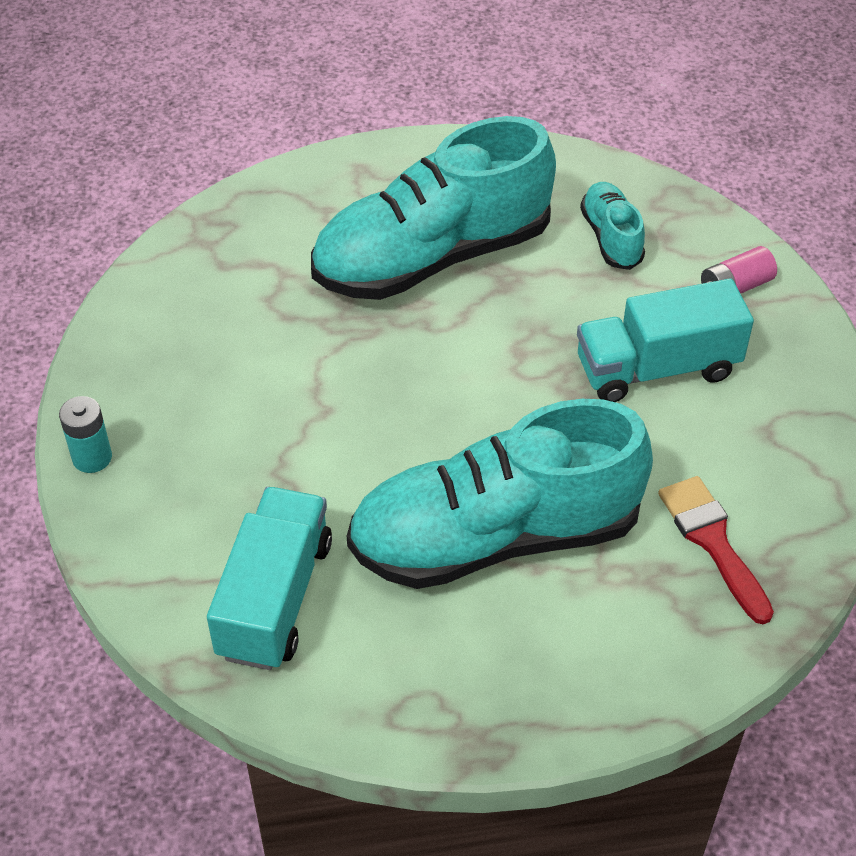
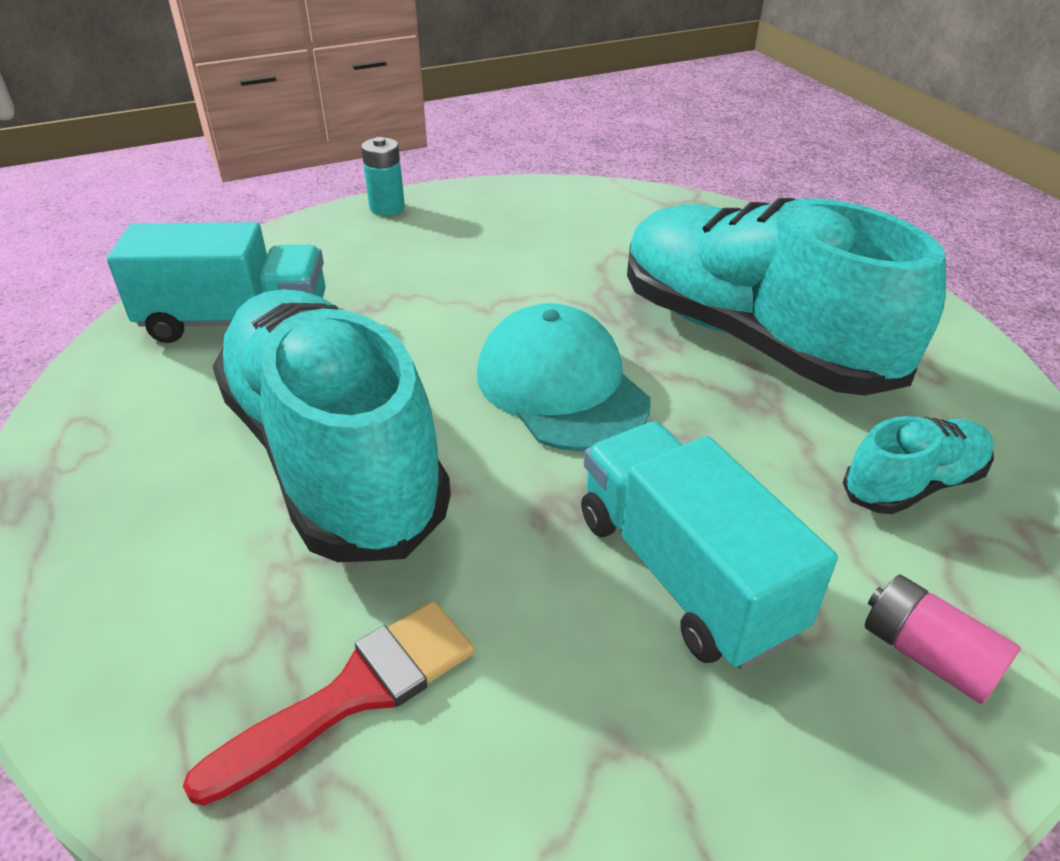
camera: 75 degrees right, 10 degrees down
(455, 384) = (561, 386): none -> turquoise cap

